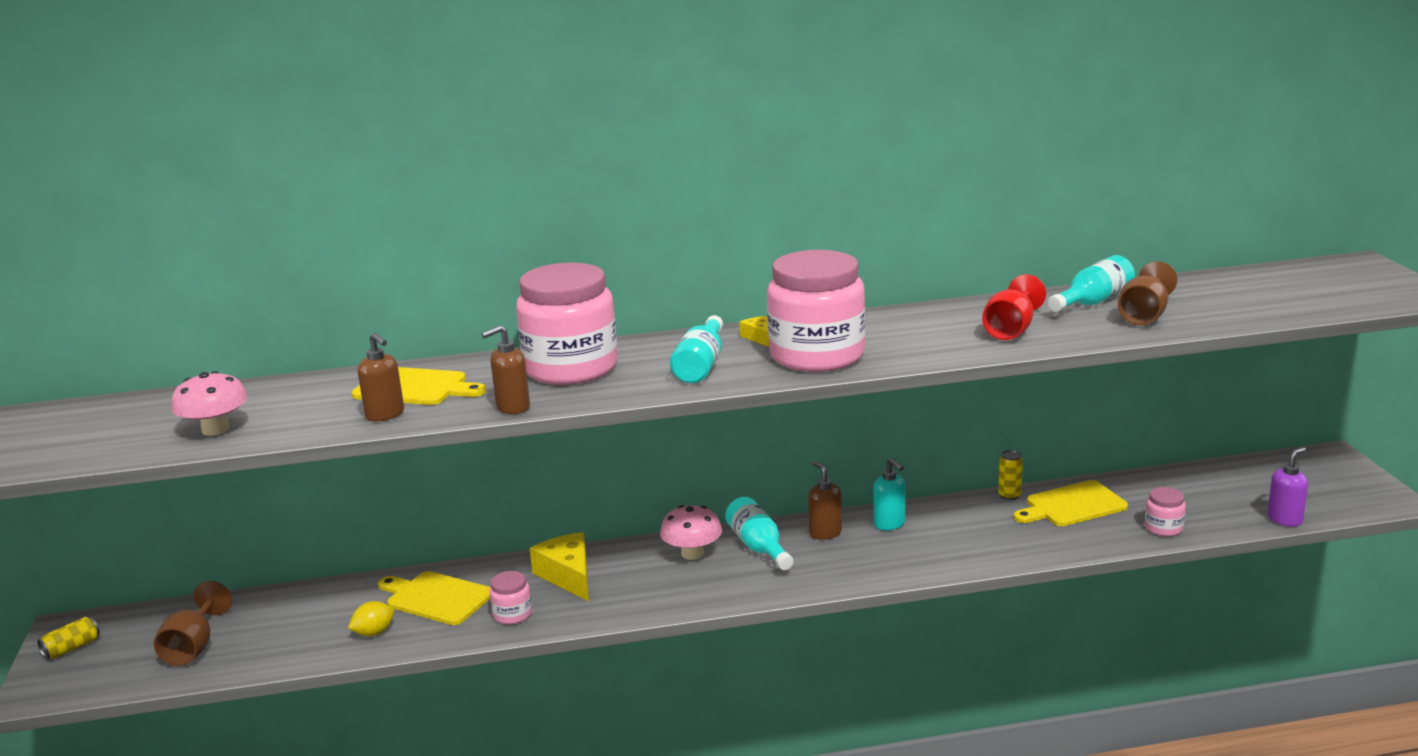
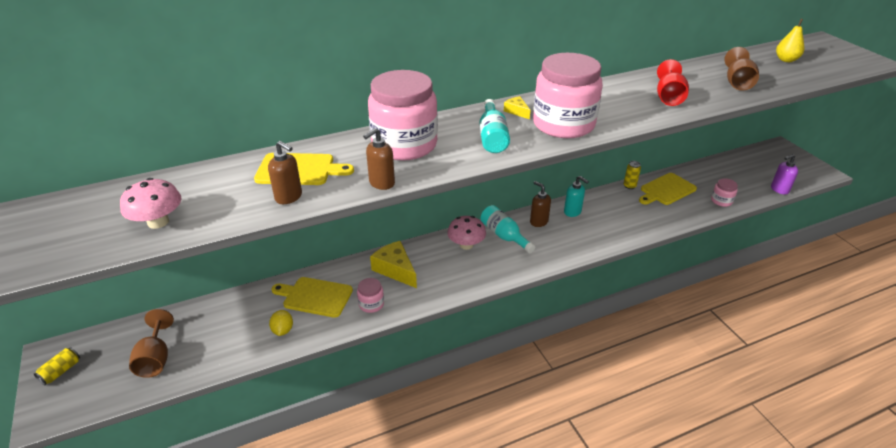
camera: 15 degrees left, 15 degrees up
(374, 633) = (283, 330): yellow lemon -> yellow lemon turned 45 degrees counterclockwise
(1093, 302) = (700, 73): turquoise bottle -> none
(1261, 288) = (786, 60): none -> yellow pear
(1284, 519) = (779, 190): purple soap dispenser -> purple soap dispenser turned 150 degrees counterclockwise

